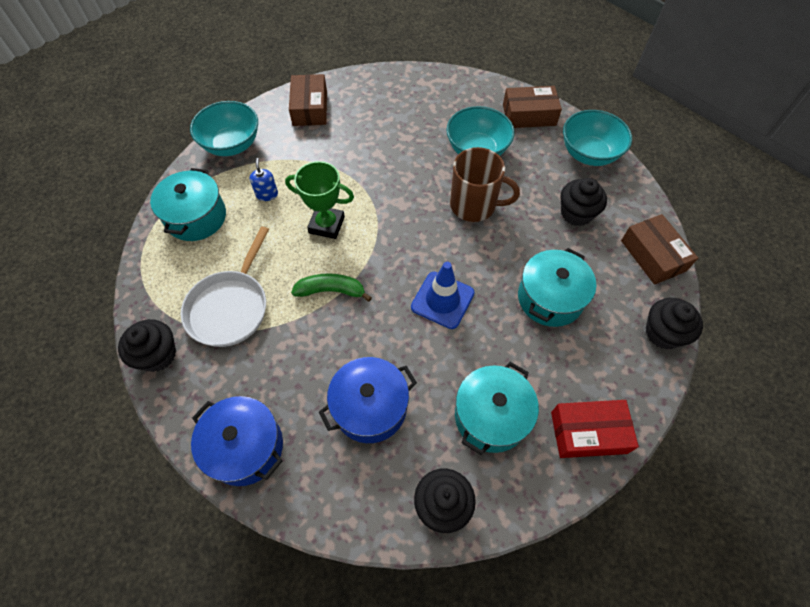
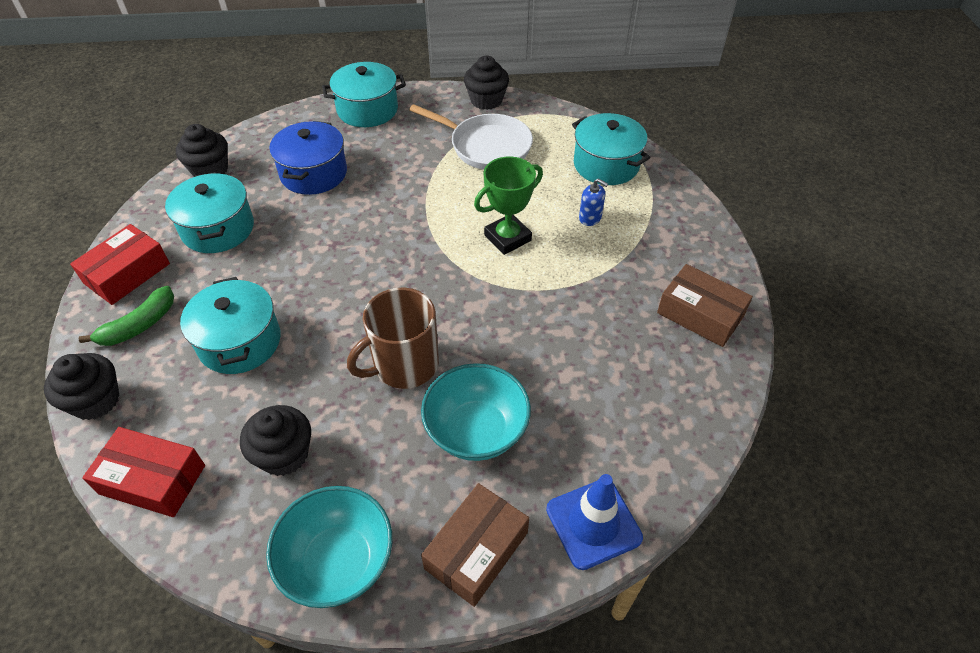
camera: 130 degrees right, 10 degrees down
(230, 307) = (486, 146): white pan -> white pan turned 150 degrees clockwise
(232, 144) = (689, 225): turquoise bowl -> none
(245, 447) = (367, 110): blue pot -> turquoise pot
(331, 291) = (433, 204): green banana -> green banana (139, 325)
(442, 300) = (338, 265): blue traffic cone -> blue traffic cone (593, 523)
(653, 255) = (152, 479): brown box -> red box

